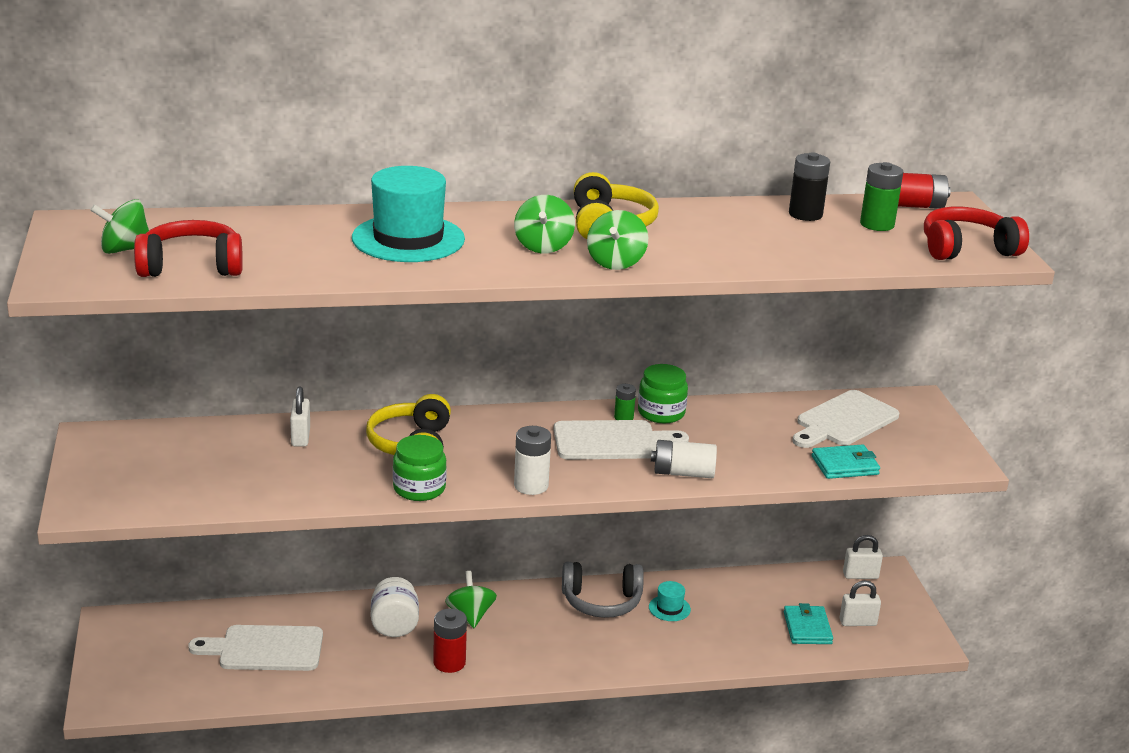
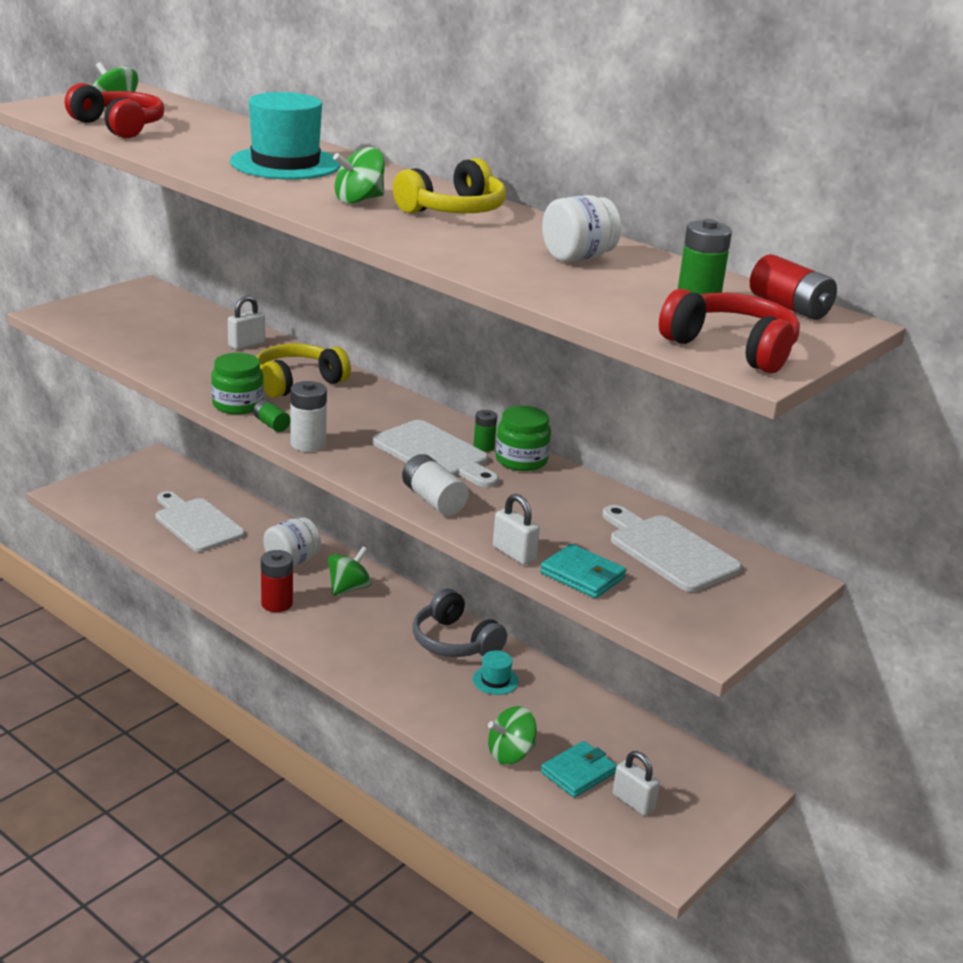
camera: 50 degrees right, 0 degrees up
(476, 488) = (271, 424): none -> green battery
(616, 262) = (377, 226): green spinning top -> green spinning top (510, 754)
(759, 225) = (577, 257): none -> white jar
(805, 214) = (650, 269): black battery -> none
(844, 421) = (669, 551): white cutting board -> white cutting board turned 45 degrees clockwise
(860, 575) = (713, 775): white padlock -> white padlock (514, 554)

